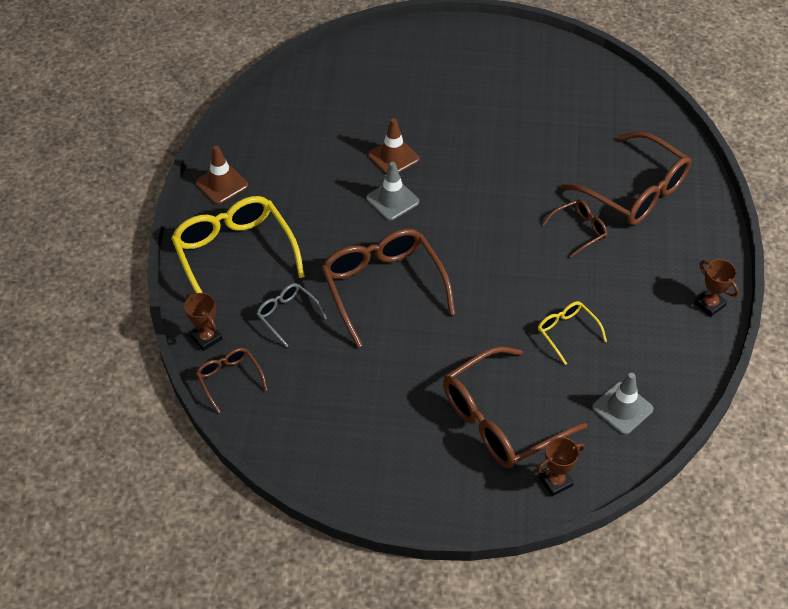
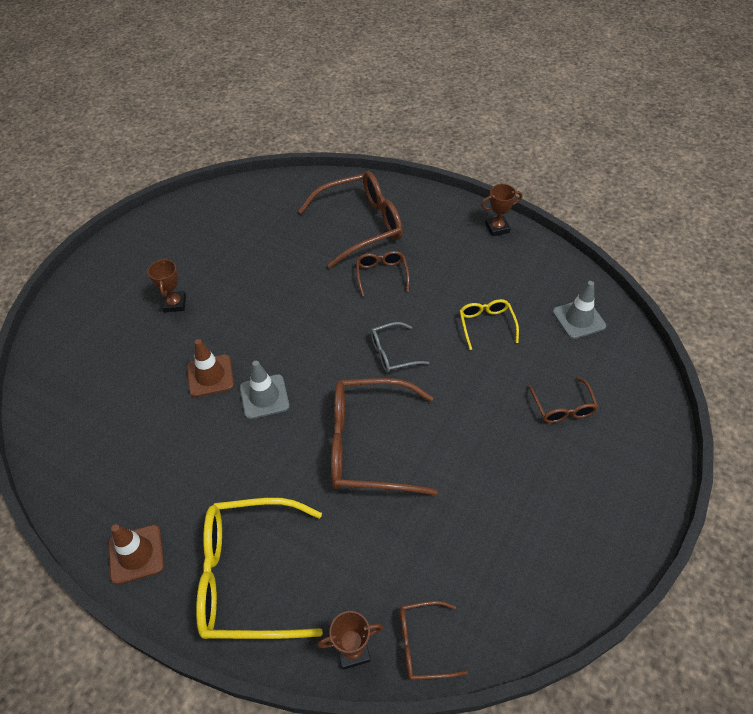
camera: 65 degrees left, 0 degrees up
(287, 315) = (361, 549): grey glasses -> grey glasses (392, 353)
(500, 420) = (563, 407): brown glasses -> brown glasses, size x0.50
(555, 481) = (640, 392): brown trophy -> brown trophy (175, 304)
(566, 332) = (486, 325): yellow glasses -> yellow glasses turned 90 degrees clockwise

